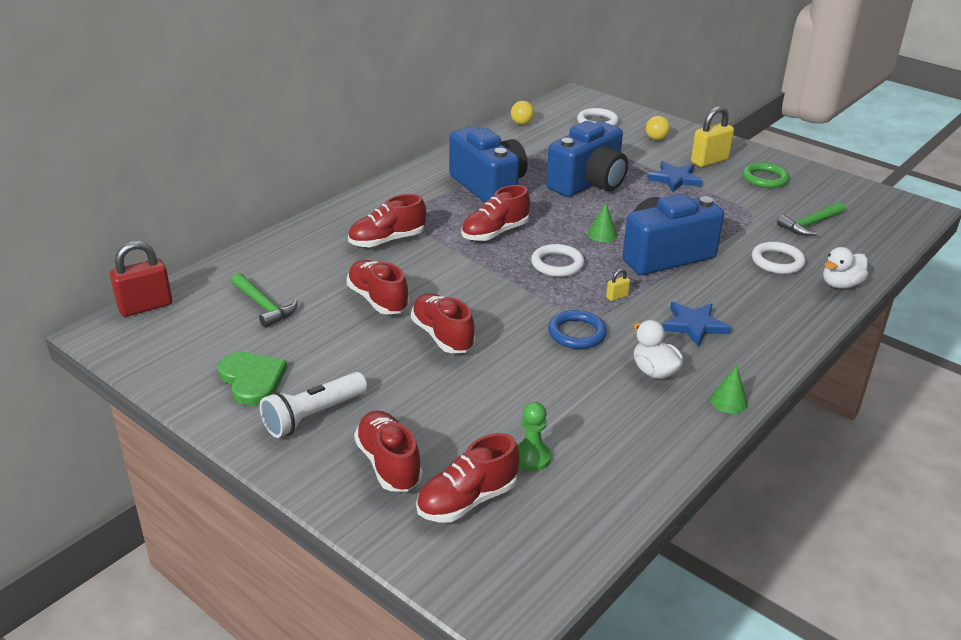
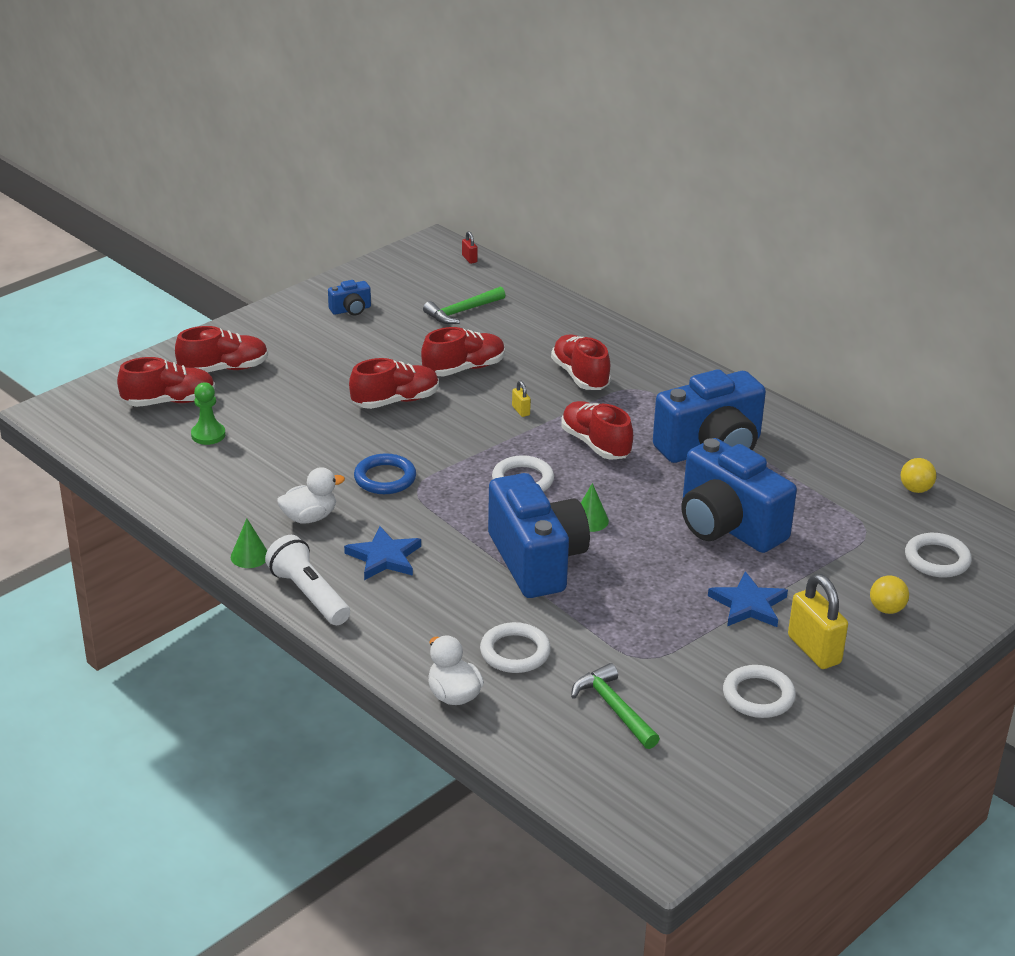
camera: 95 degrees right, 0 degrees up
(145, 306) = (469, 259): red padlock -> red padlock, size x0.45
(252, 379) = (351, 310): green heart -> blue camera
(313, 415) = (295, 337): white flashlight -> white flashlight (309, 595)
(467, 500) = (169, 401): red shoe -> red shoe turned 105 degrees clockwise
(617, 297) = (450, 513): yellow padlock -> yellow padlock (521, 411)
(764, 179) = (758, 696): green ring -> white ring

